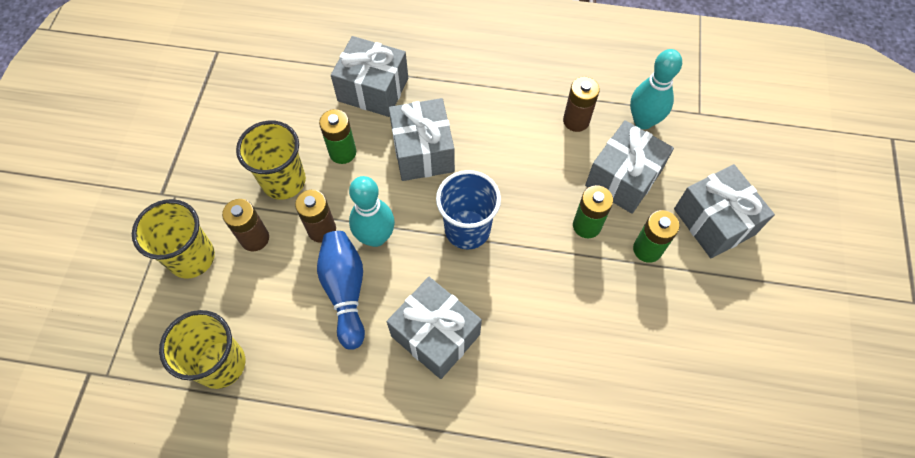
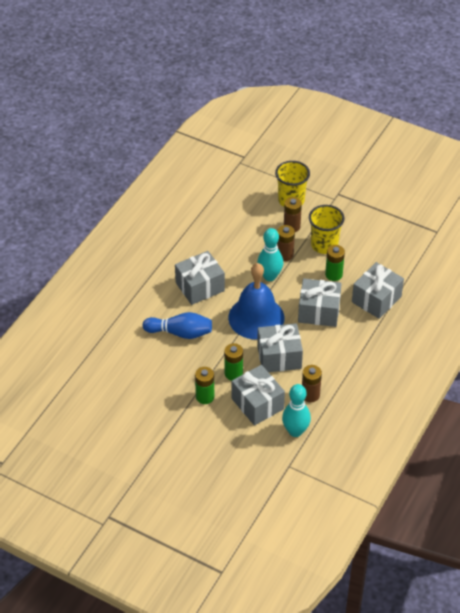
camera: 110 degrees right, 15 degrees down
(221, 364) = (225, 202): yellow cup -> none
(345, 291) = (242, 257): blue bowling pin -> blue bowling pin (180, 333)
(467, 229) = (256, 317): blue cup -> blue bell
(714, 221) = (207, 438): grey gift -> grey gift (279, 357)

